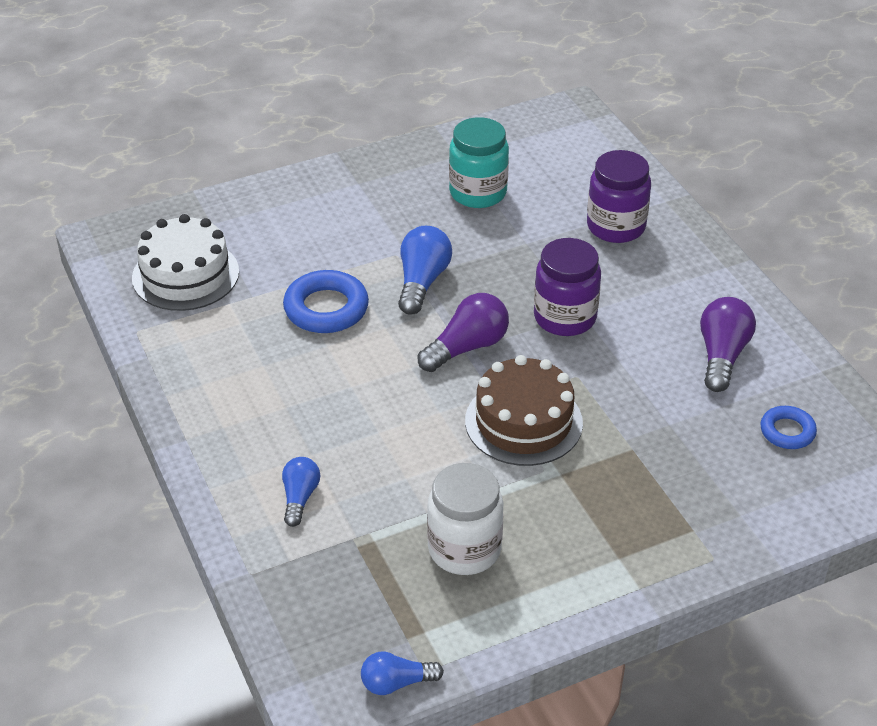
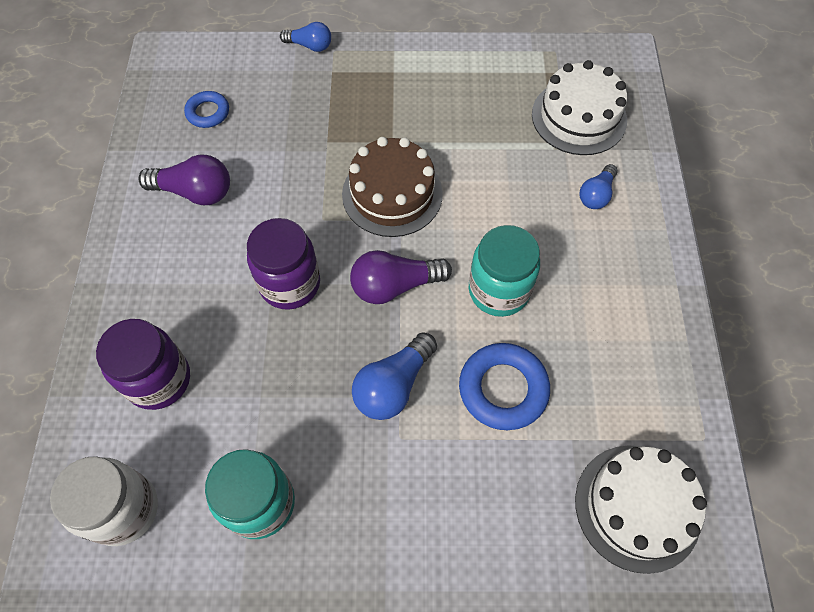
camera: 155 degrees left, 20 degrees up
(354, 583) = (579, 117): none -> white cake
(365, 376) = (499, 290): none -> turquoise jar
(396, 683) = (576, 50): blue light bulb -> blue light bulb (310, 46)
(464, 549) = (492, 113): white jar -> white jar (124, 509)
(722, 355) = (195, 192): purple light bulb -> purple light bulb turned 120 degrees counterclockwise

